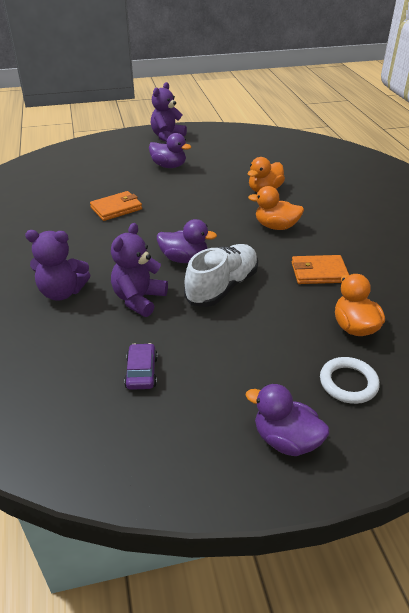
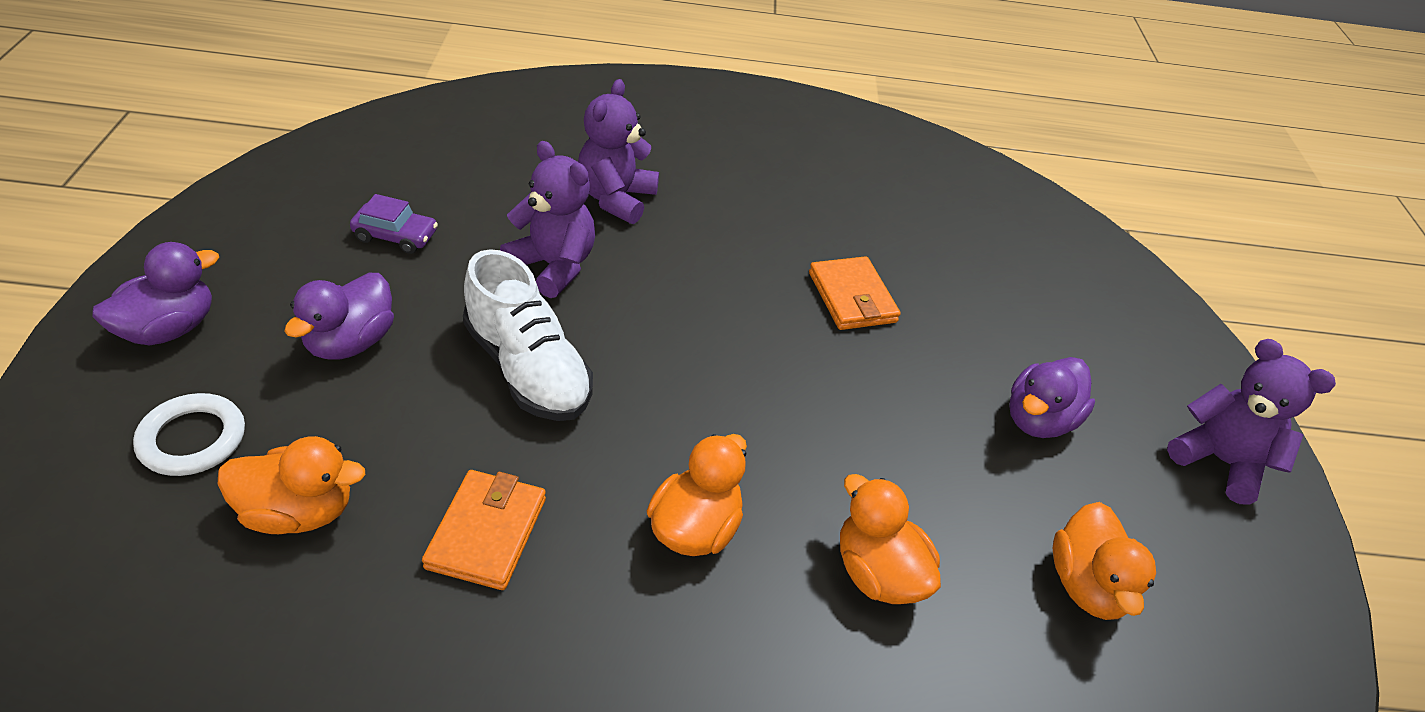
camera: 100 degrees right, 5 degrees up
(184, 259) = (638, 344): purple duck -> purple duck (350, 342)
(239, 157) = (1087, 585): none -> orange duck

